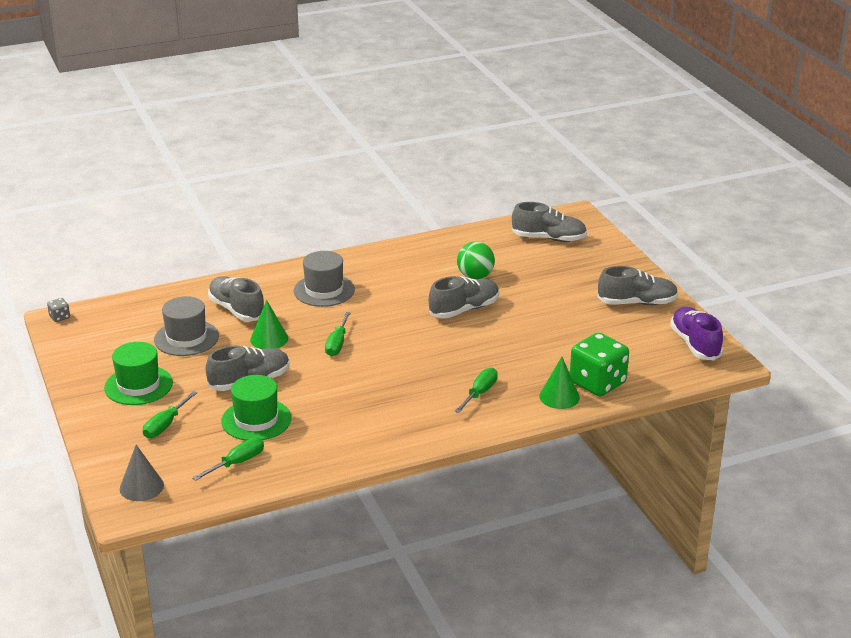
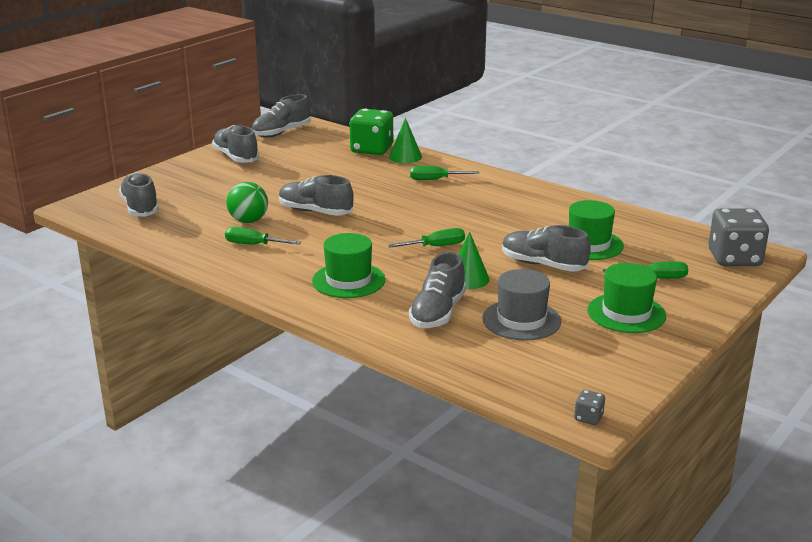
camera: 120 degrees left, 5 degrees down
(141, 487) = (734, 259): grey cone -> grey dice
(237, 463) = (648, 234): green screwdriver -> green screwdriver (254, 245)
(324, 290) = (348, 280): grey hat -> green hat
(695, 344) = (281, 133): purple shoe -> grey shoe

